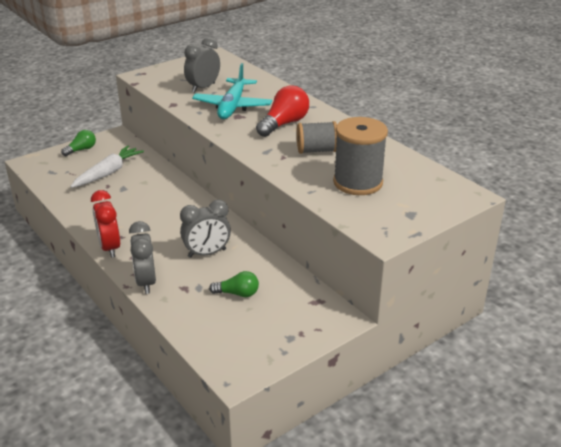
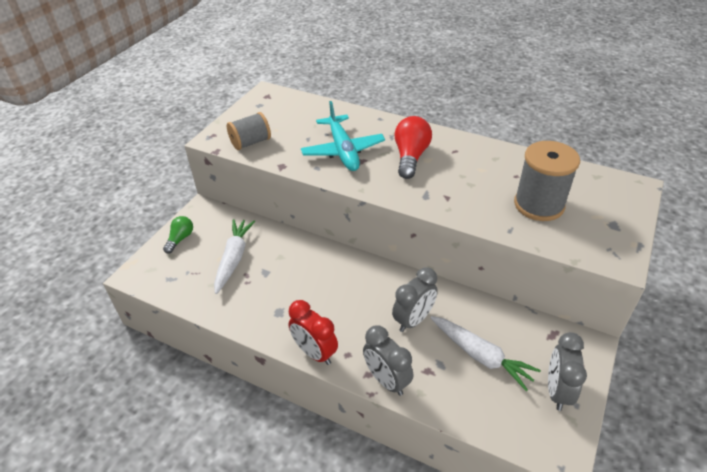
camera: 25 degrees left, 10 degrees up
(203, 88) = (293, 136): grey clock -> grey clock (557, 391)
(237, 293) = (481, 356): green light bulb -> white carrot
(317, 150) = (469, 179): grey spool -> grey spool (251, 142)

